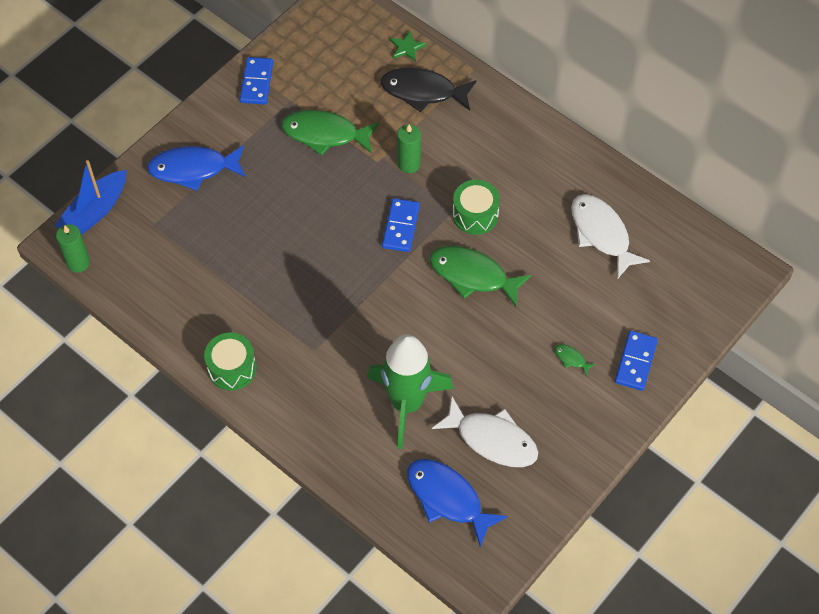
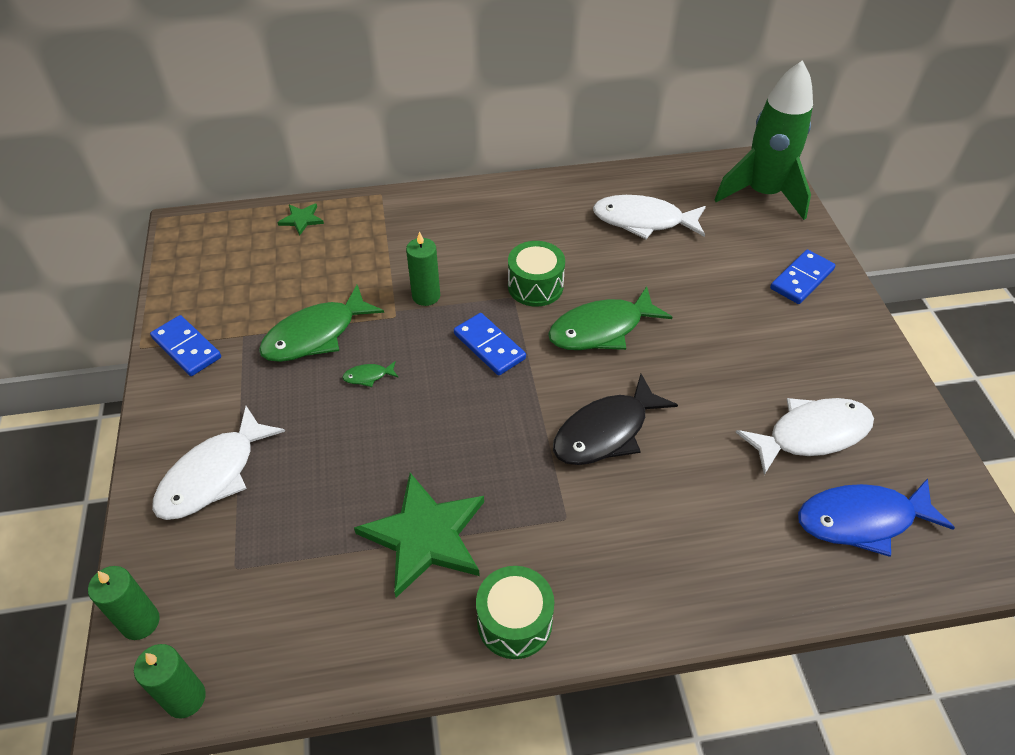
camera: 50 degrees left, 10 degrees down
(95, 212) = (140, 622): blue boat -> green candle
(193, 169) = (213, 475): blue fish -> white fish
(244, 292) = (425, 536): none -> green star
(407, 403) = (709, 478): green rocket -> green rocket (763, 194)
(423, 91) = (361, 238): black fish -> black fish (606, 432)
(571, 359) = (762, 318): green fish -> green fish (368, 376)
(635, 362) = (802, 279): blue domino -> blue domino turned 75 degrees clockwise

